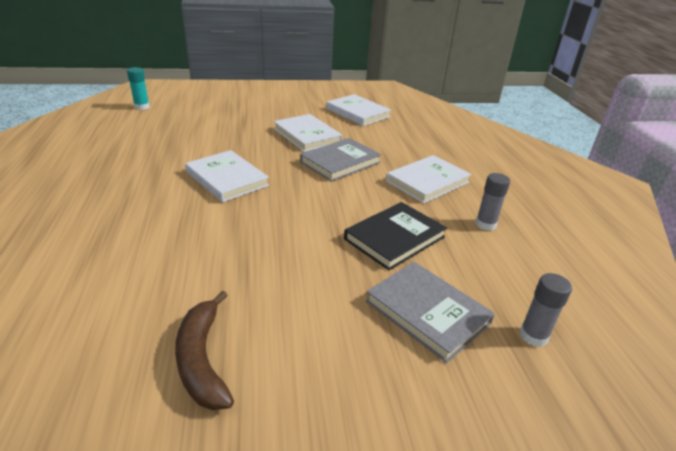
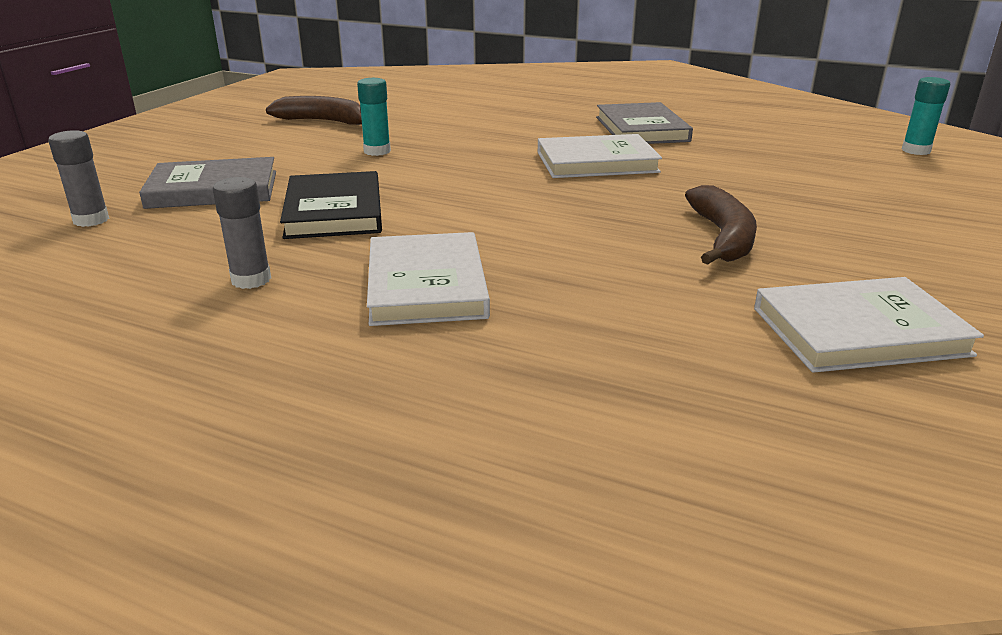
camera: 125 degrees right, 5 degrees down
(273, 273) = (377, 151): none -> turquoise glue stick
(307, 135) = (723, 237): white book -> brown banana
(340, 162) = (579, 235): grey book -> grey book (641, 129)

